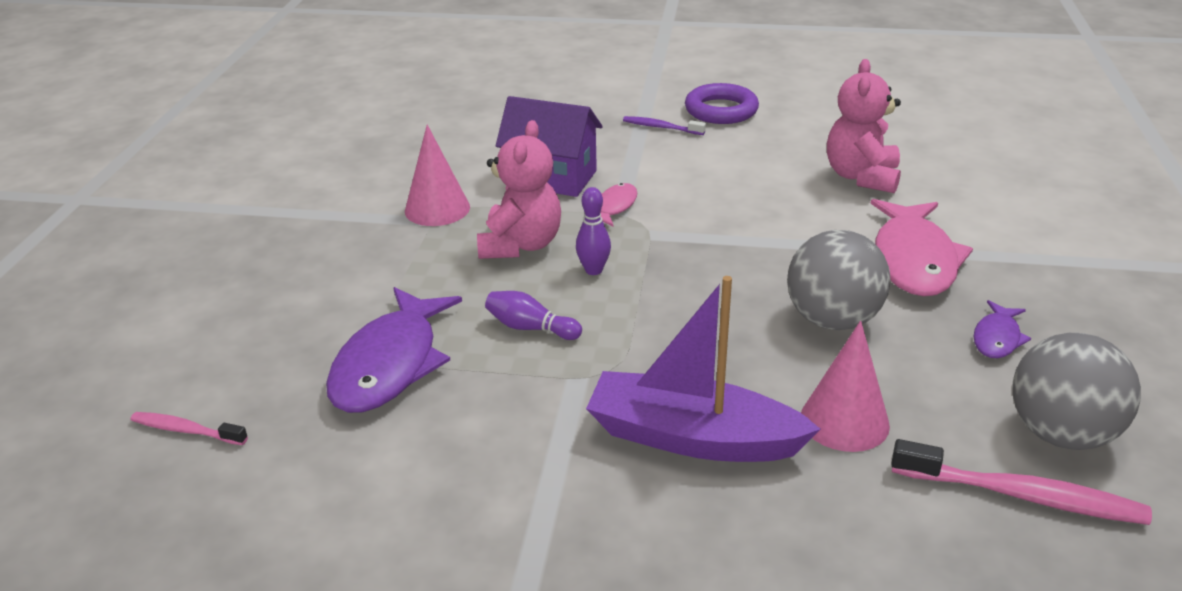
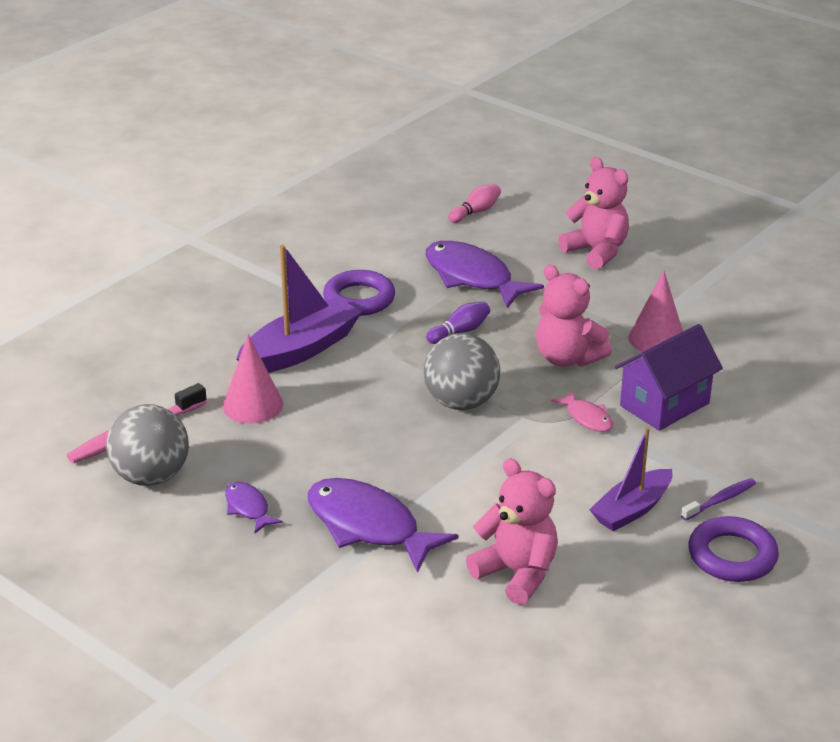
camera: 120 degrees right, 0 degrees up
(186, 430) = (475, 212): pink toothbrush -> pink bowling pin
(261, 294) = (596, 252): none -> pink teddy bear
(522, 441) = (359, 299): none -> purple ring
(593, 270) = (503, 376): purple bowling pin -> none
(719, 155) = (632, 510): none -> purple boat
(832, 320) = (343, 449): grey ball -> grey ball (461, 402)
(914, 260) = (368, 526): pink fish -> purple fish

